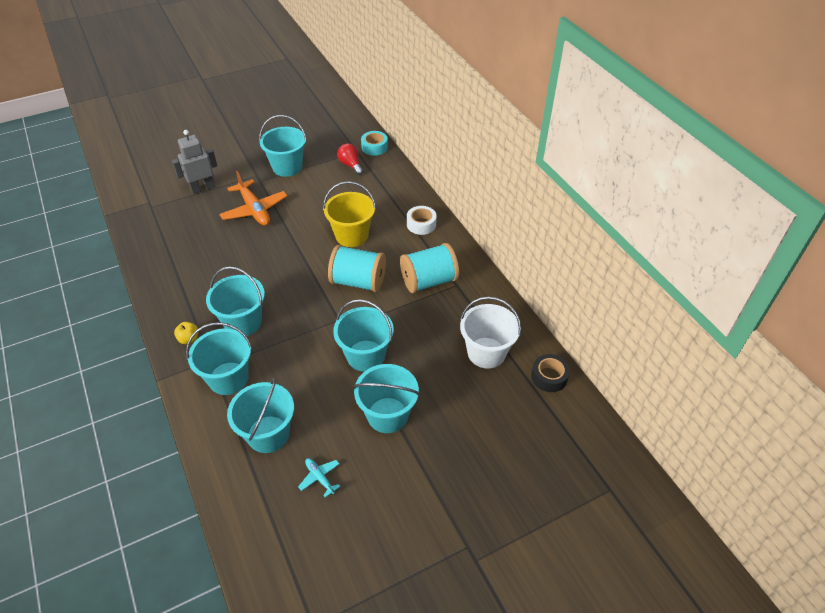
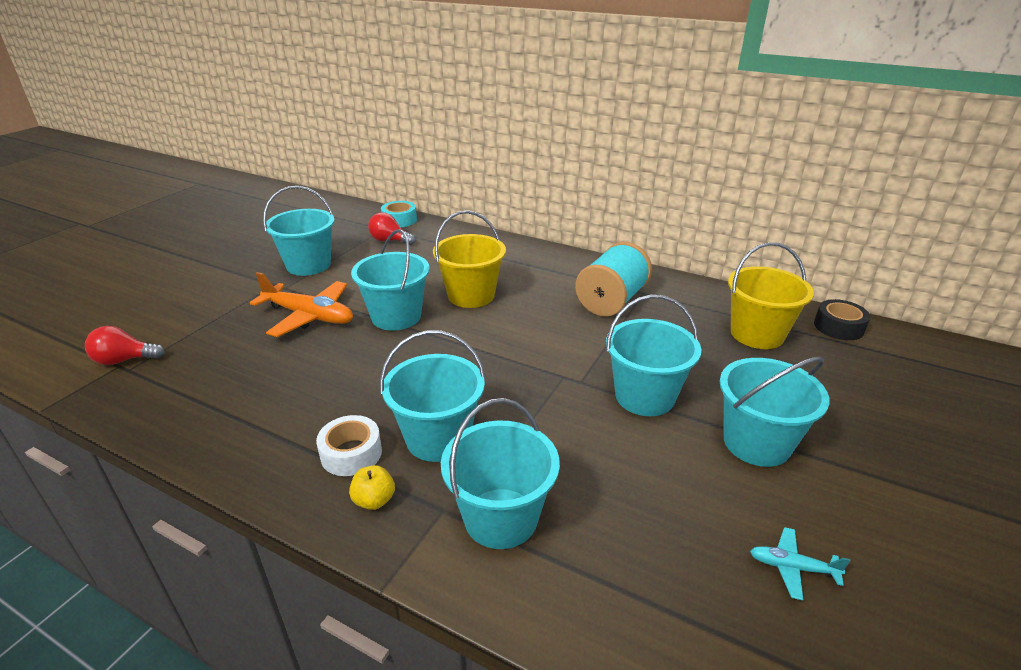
camera: 35 degrees left, 15 degrees down
(153, 199) = (124, 360): none -> red light bulb
(202, 188) = (201, 322): grey robot -> none
(268, 434) = (651, 556): turquoise bucket -> turquoise bucket (396, 316)
(358, 281) = (536, 332): turquoise spool -> none
(421, 224) = (536, 260): white tape -> white tape (351, 453)
(486, 352) = (757, 334): white bucket -> yellow bucket

